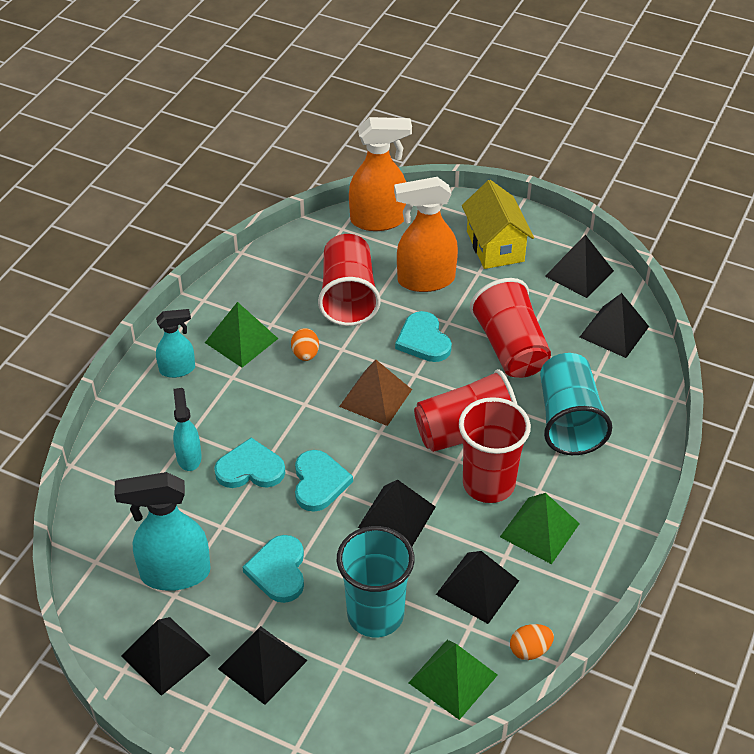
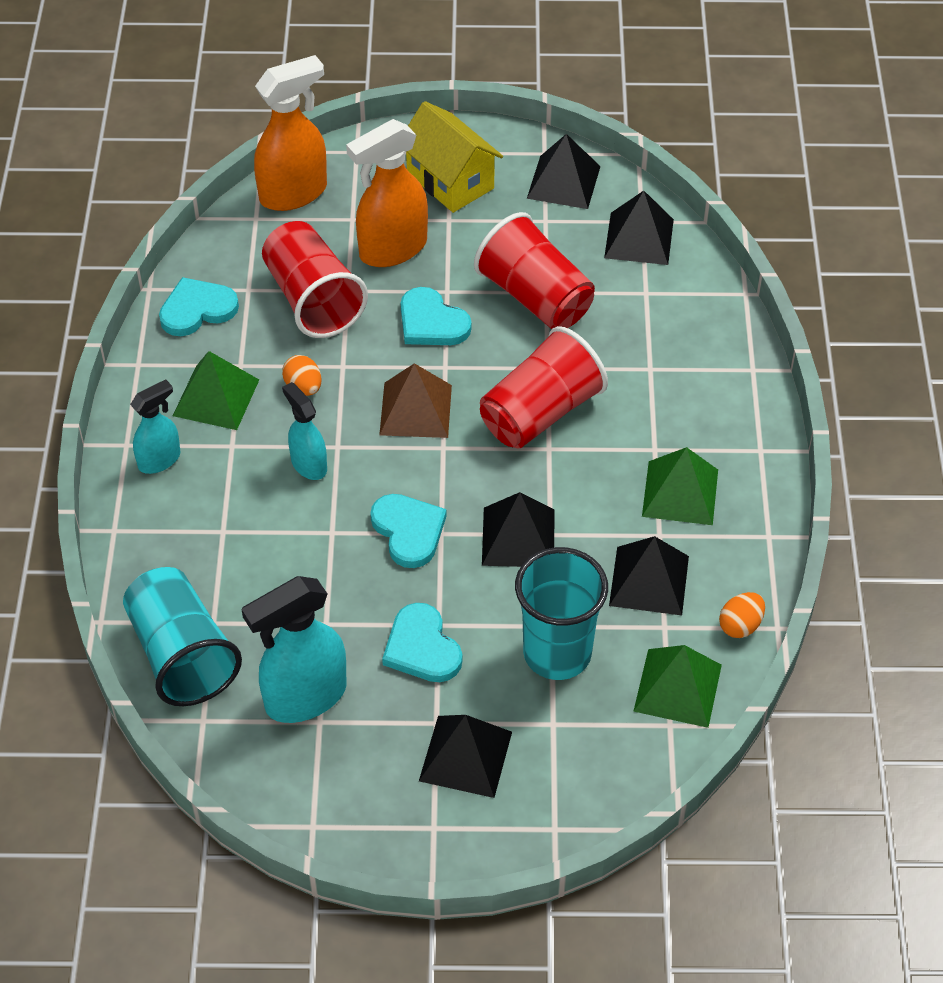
camera: 25 degrees left, 5 degrees up
(165, 655) = (351, 791): black pyramid -> none
(189, 457) = (238, 558): turquoise spray bottle -> turquoise spray bottle (308, 464)
(250, 468) = (319, 545): turquoise heart -> turquoise heart (197, 309)
(488, 484) = (597, 462): red cup -> none
(568, 420) = (644, 358): turquoise cup -> turquoise cup (182, 654)

